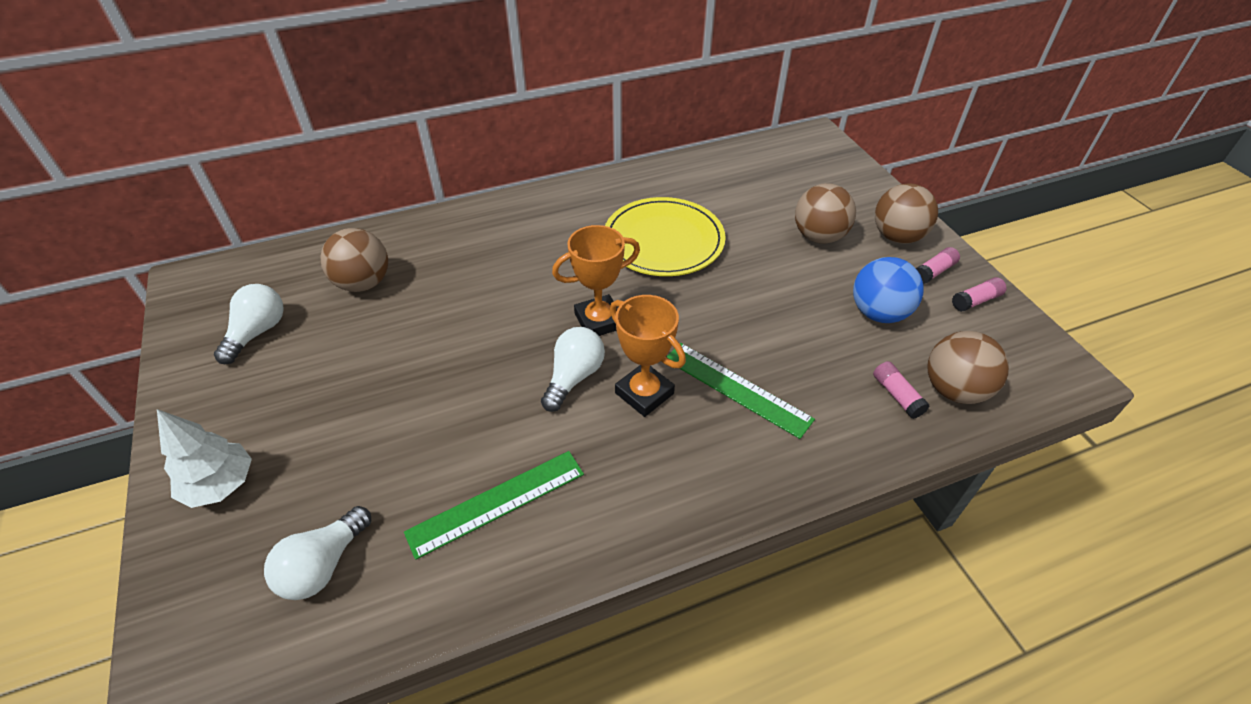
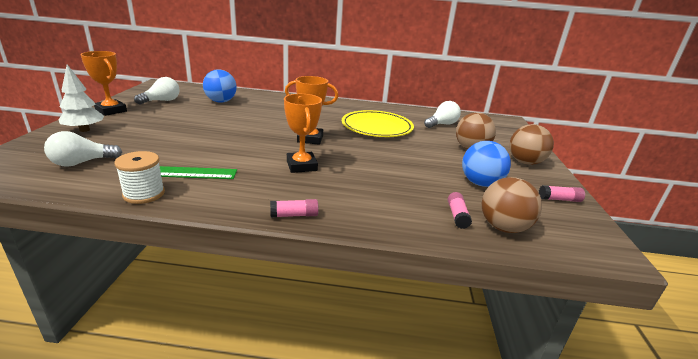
camera: 25 degrees right, 20 degrees down
(199, 407) = (111, 111): none -> orange trophy
(363, 283) = (221, 101): brown ball -> blue ball
(498, 576) = (144, 194): none -> white spool
(574, 377) = (273, 150): white light bulb -> white light bulb (442, 124)
(736, 389) = (355, 180): green ruler -> none
(934, 272) = (538, 180): pink glue stick -> pink glue stick (294, 215)

